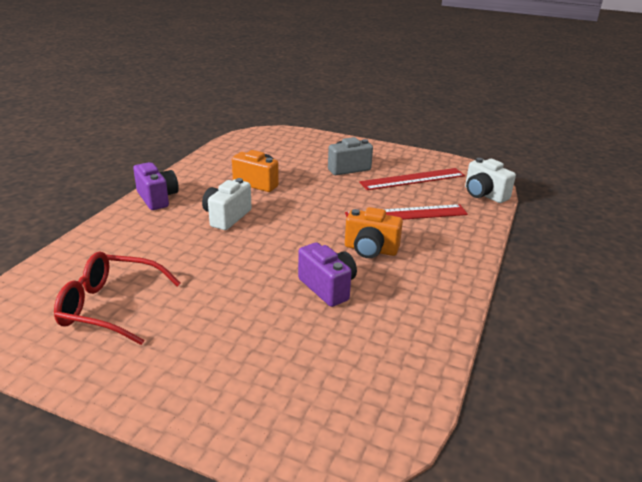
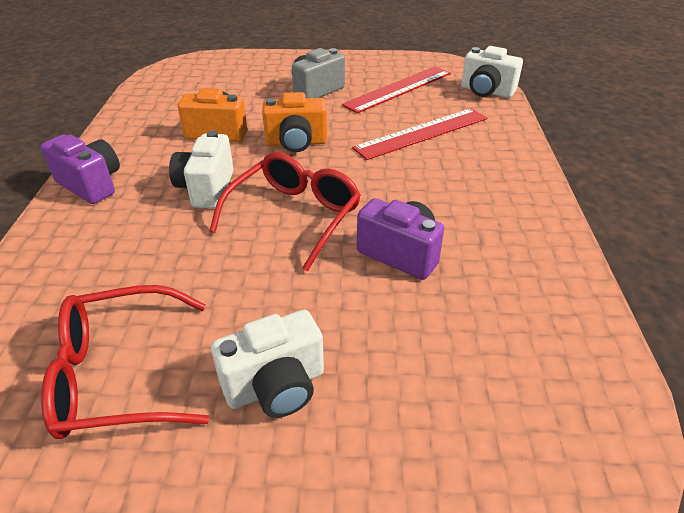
camera: 20 degrees left, 10 degrees up
(193, 338) = (276, 386): none -> white camera
(272, 247) = (294, 216): none -> red glasses
(370, 250) = (415, 189): orange camera -> orange camera (296, 143)

